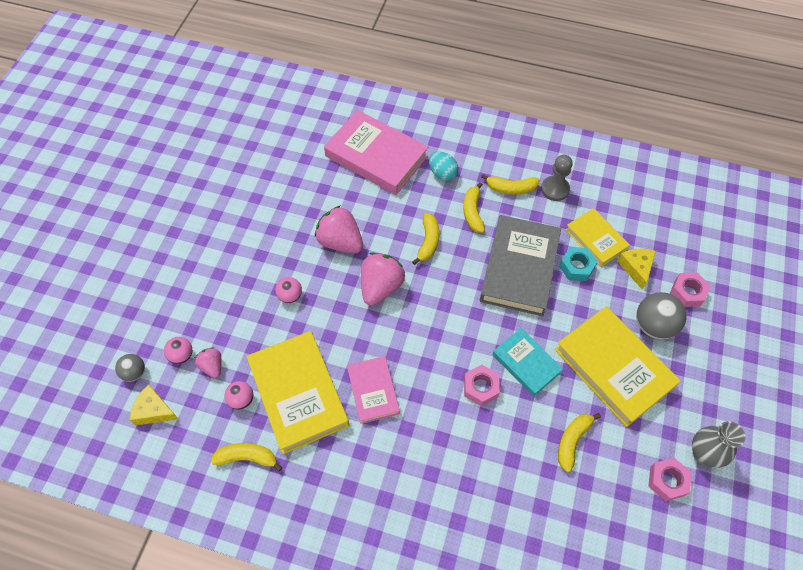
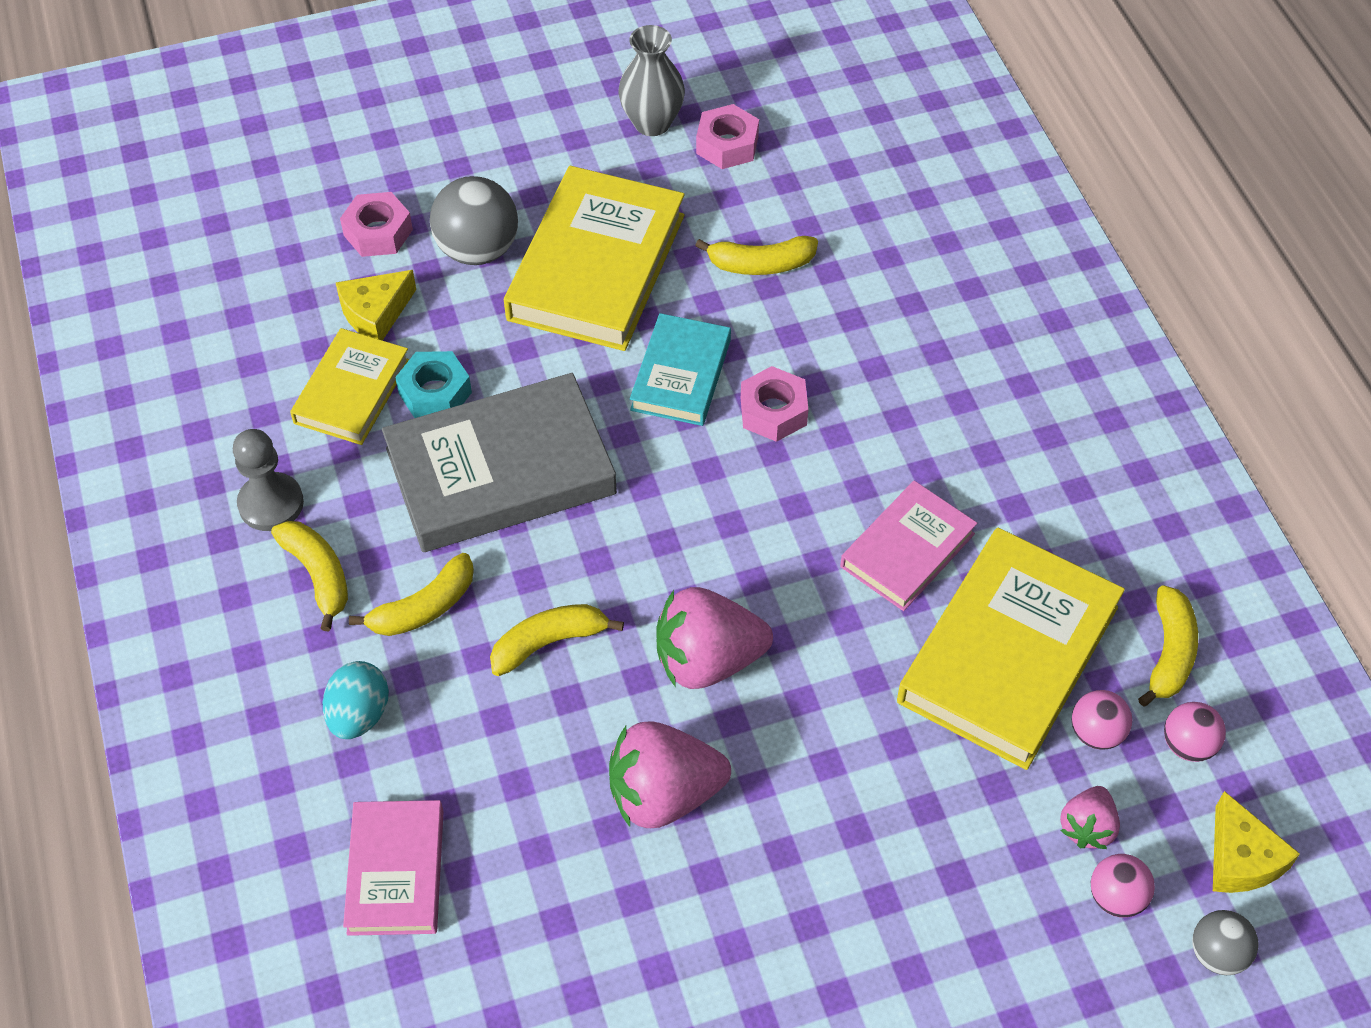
camera: 125 degrees left, 5 degrees down
(247, 457) = (1169, 653): yellow banana -> yellow banana turned 135 degrees counterclockwise
(290, 296) = (848, 800): pink ball -> pink ball (1188, 745)
(340, 242) = (664, 794): pink strawberry -> pink strawberry turned 75 degrees clockwise
(376, 156) = (396, 871): pink book -> pink book, size x0.58

